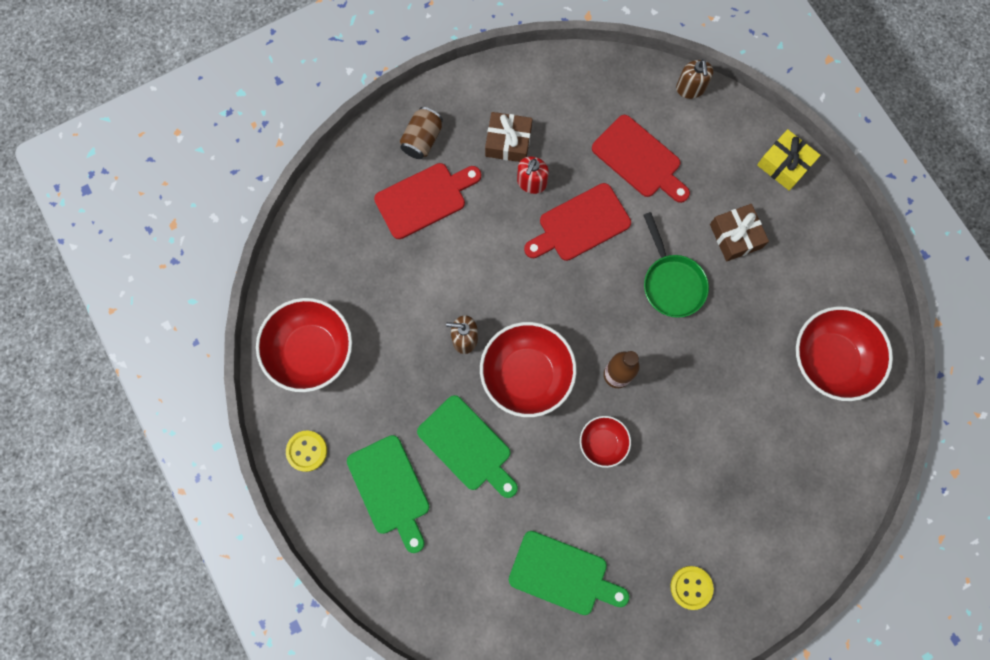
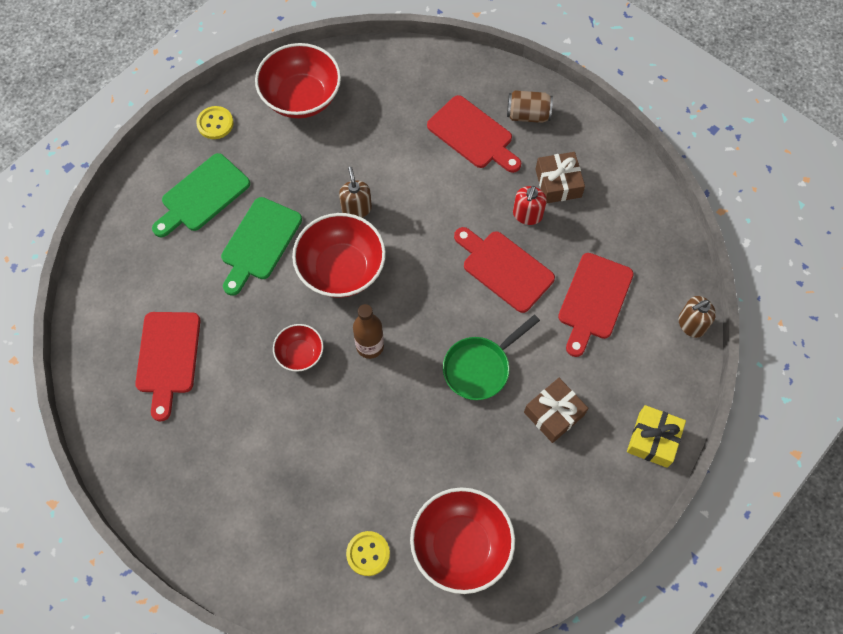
camera: 70 degrees right, 10 degrees down
(531, 182) = (527, 215): red soap dispenser -> red soap dispenser turned 75 degrees counterclockwise
(562, 574) = (168, 357): green cutting board -> red cutting board
(691, 587) = (187, 475): yellow button -> yellow button (368, 553)

